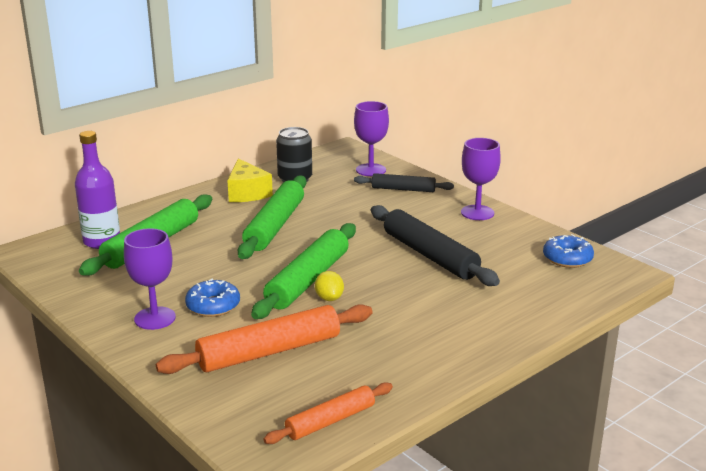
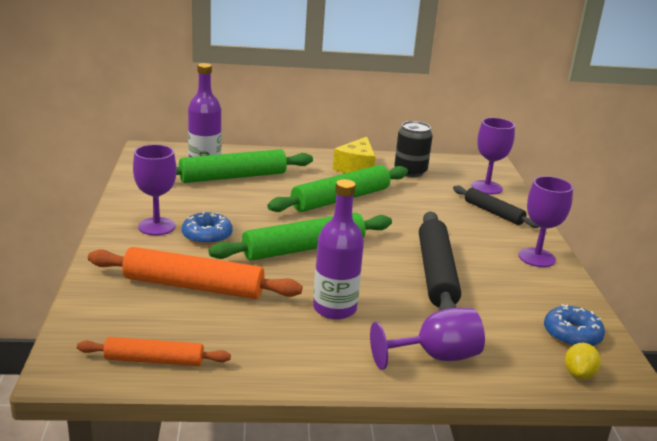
camera: 35 degrees right, 0 degrees up
(329, 298) = (299, 269): yellow lemon -> yellow lemon (579, 374)
(399, 315) = (334, 308): none -> purple bottle
(511, 315) = (435, 357): none -> purple goblet

